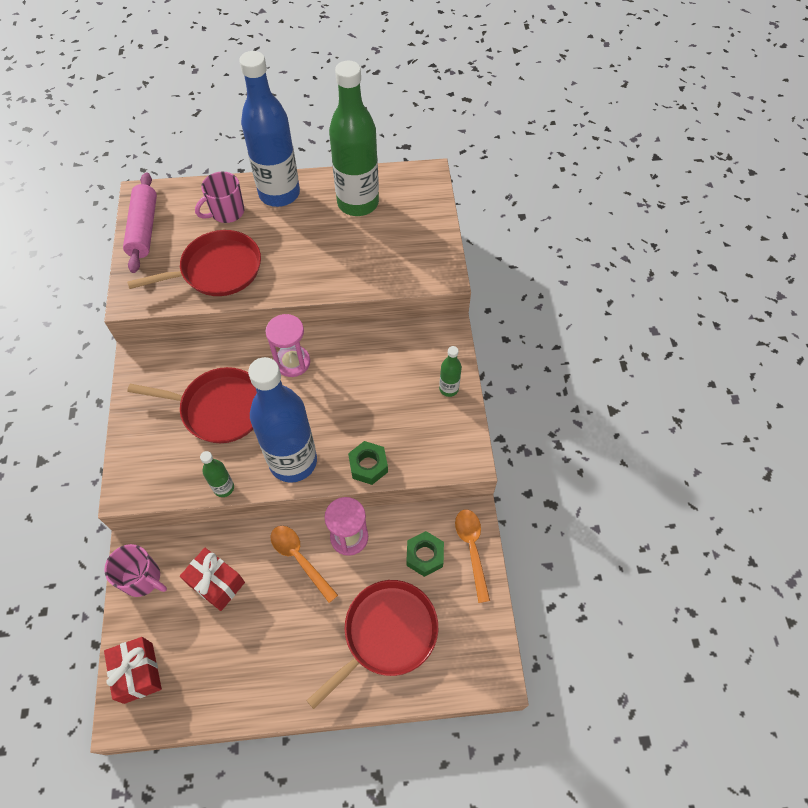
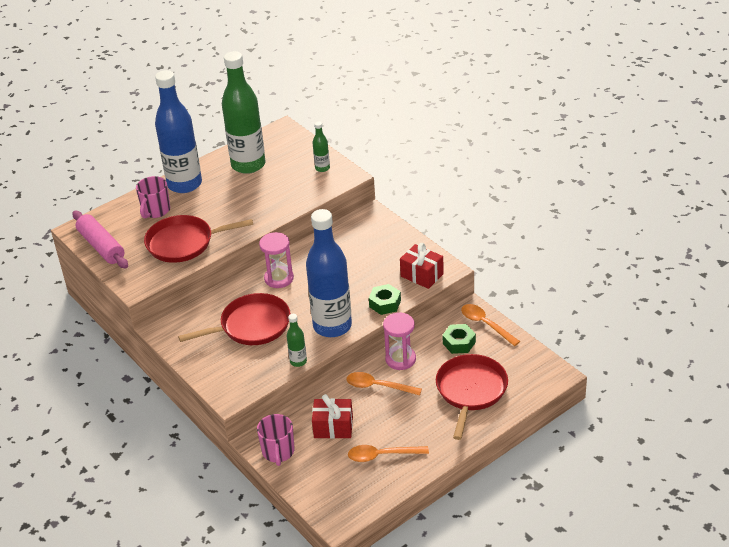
camera: 30 degrees left, 20 degrees down
(138, 672) = (325, 496): red gift -> red gift (422, 275)
(142, 578) = (278, 452): pink mug -> pink mug turned 90 degrees clockwise
(217, 270) = (183, 243): red pan -> red pan turned 135 degrees counterclockwise
(232, 659) = (382, 455): none -> orange spoon
(448, 389) = (400, 242): green bottle -> green bottle (322, 168)

